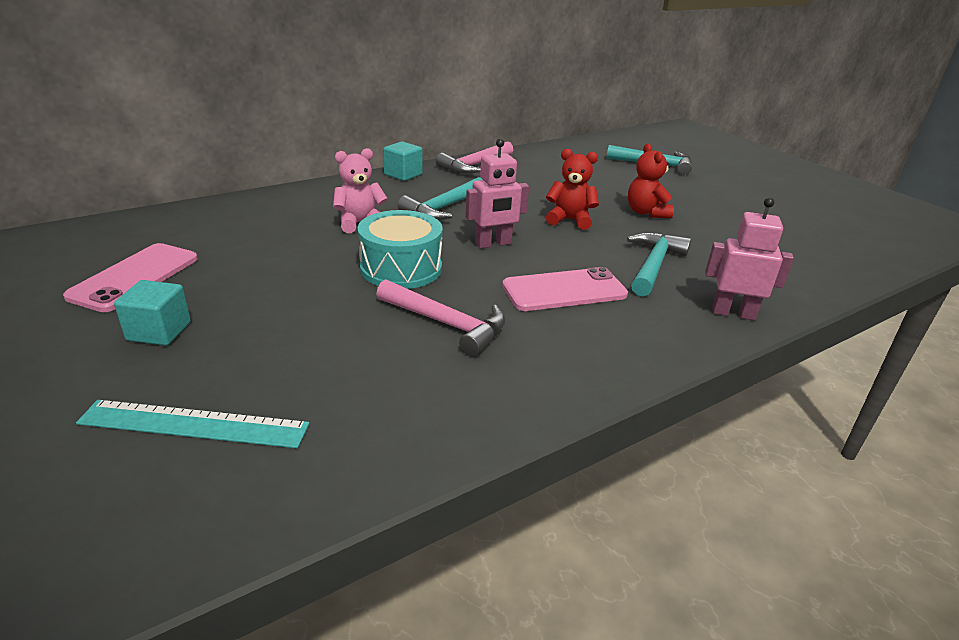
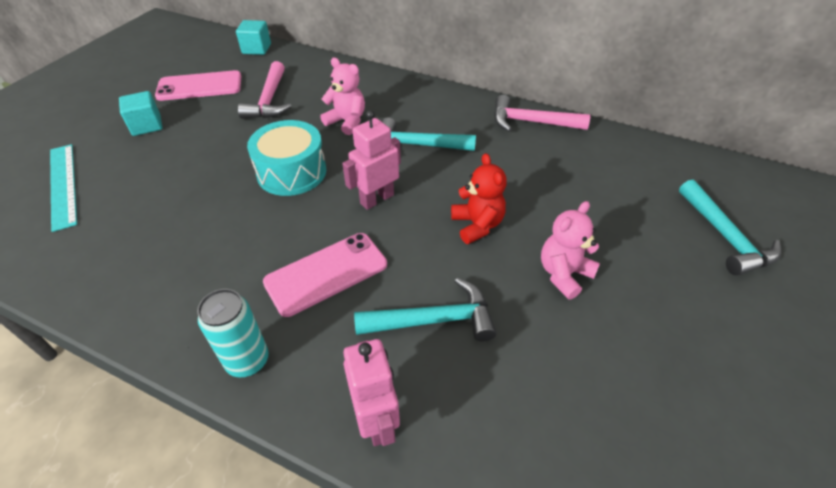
camera: 60 degrees right, 15 degrees up
(403, 174) = (459, 98): turquoise cube -> turquoise cube (256, 49)
(446, 324) = (224, 229): pink hammer -> pink hammer (269, 100)
(493, 244) = (377, 199): pink robot -> pink robot turned 105 degrees clockwise
(564, 290) = (326, 273): pink phone -> pink phone turned 75 degrees counterclockwise
(638, 352) = (247, 361): none -> turquoise can
(646, 212) = (563, 274): red teddy bear -> pink teddy bear

